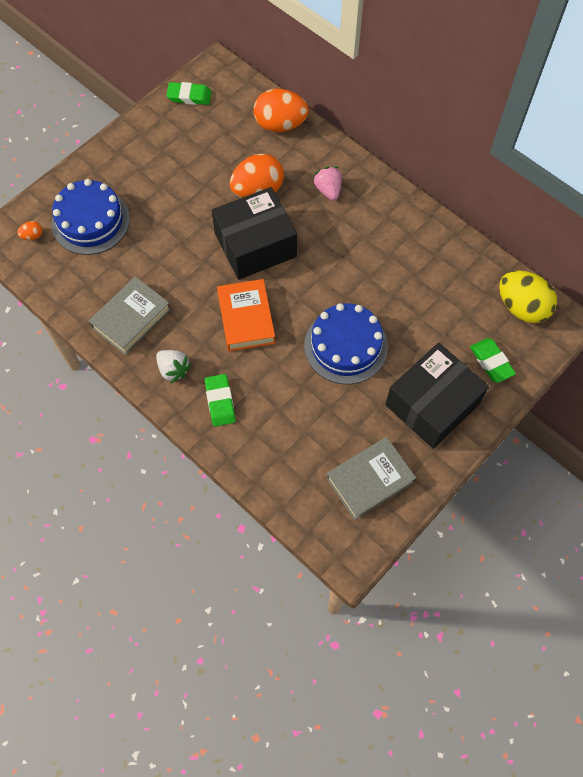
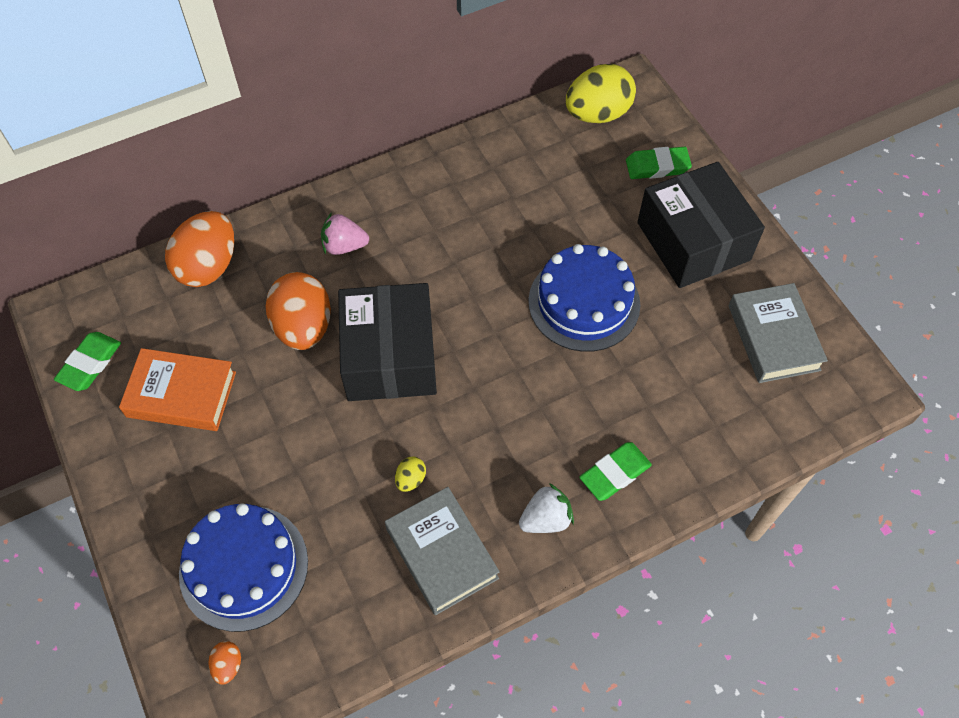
camera: 70 degrees left, 5 degrees down
(174, 286) = (410, 479): none -> yellow egg
(220, 401) = (615, 473): green eraser -> green eraser turned 45 degrees counterclockwise
(246, 318) = (500, 403): orange book -> orange book (181, 394)

